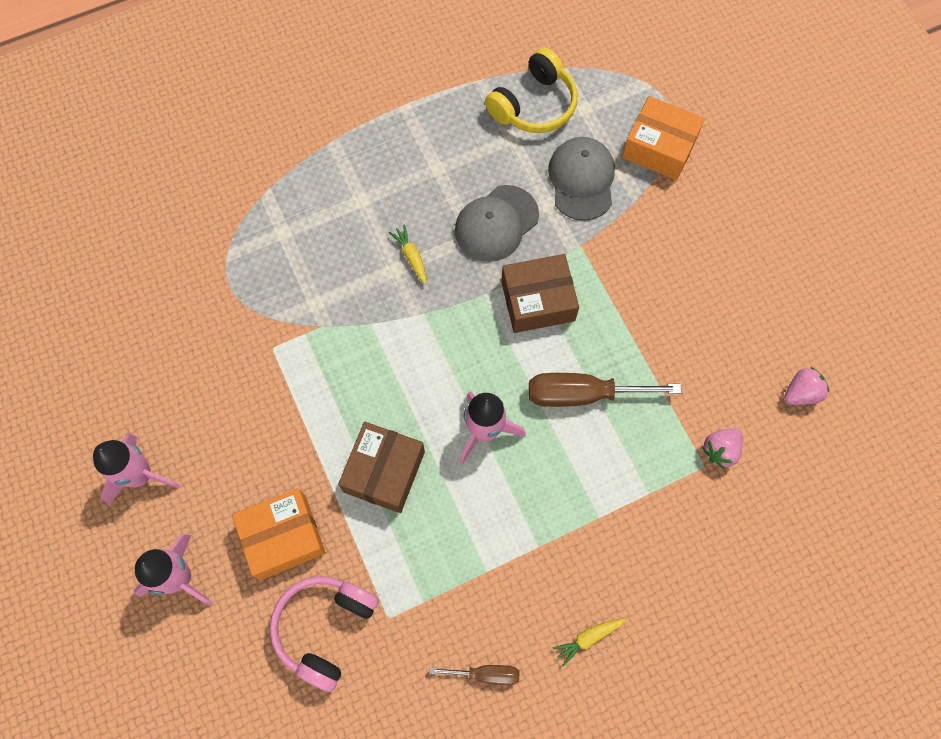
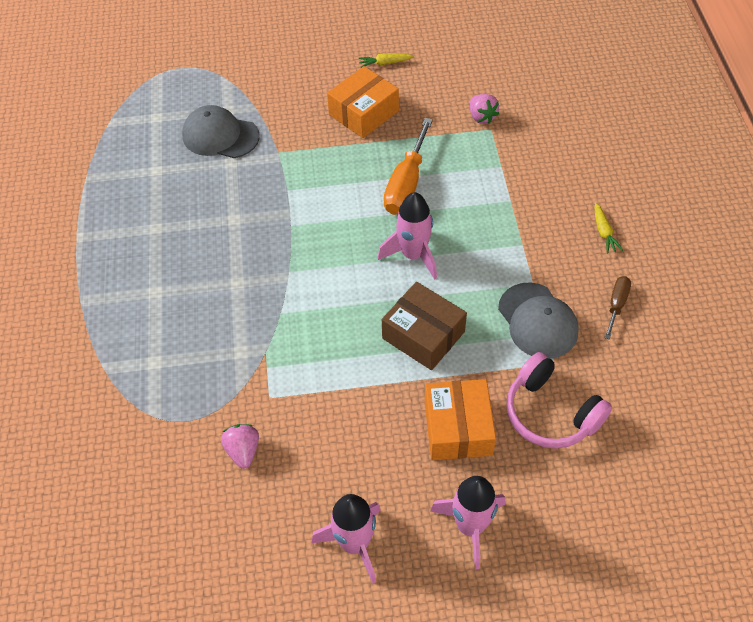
camera: 70 degrees left, 15 degrees down
(411, 256) = (230, 267): yellow carrot -> yellow carrot (384, 63)
(496, 223) = (230, 200): grey cap -> grey cap (537, 321)
(534, 105) = (133, 148): yellow headphones -> none
(538, 301) = (313, 191): brown box -> none
(582, 394) = (406, 184): brown screwdriver -> orange screwdriver
(659, 147) = (218, 82): orange box -> orange box (364, 113)
(801, 393) = (454, 62): pink strawberry -> pink strawberry (243, 451)

